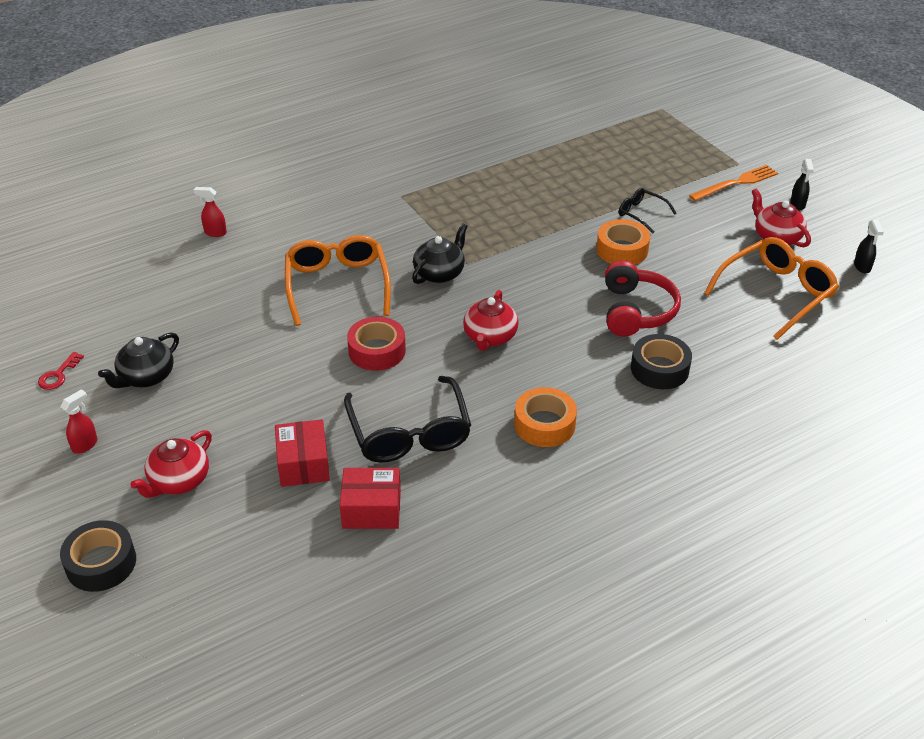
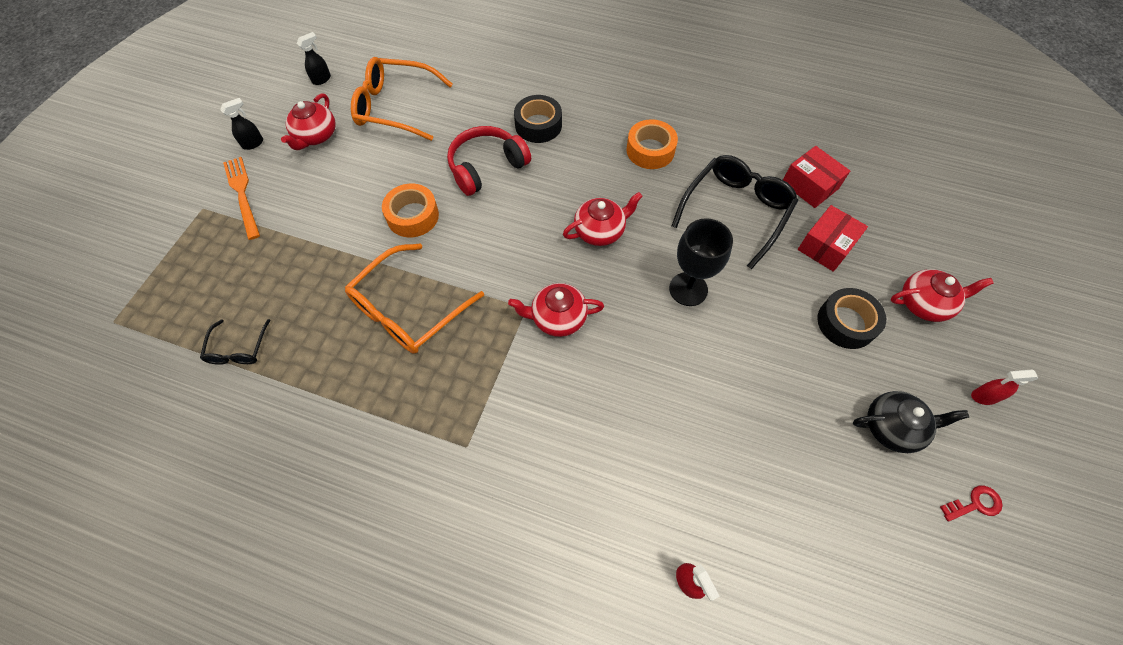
camera: 130 degrees left, 20 degrees up
(101, 563) = (1015, 285): black tape -> black tape (846, 323)
(337, 286) = (648, 382): orange glasses -> orange glasses (409, 309)
(377, 351) = (688, 289): red tape -> black goblet
(440, 273) = (557, 318): black teapot -> red teapot
(641, 214) = (345, 231): black glasses -> black glasses (238, 348)
(736, 183) = (242, 194): orange fork -> orange fork turned 45 degrees clockwise

